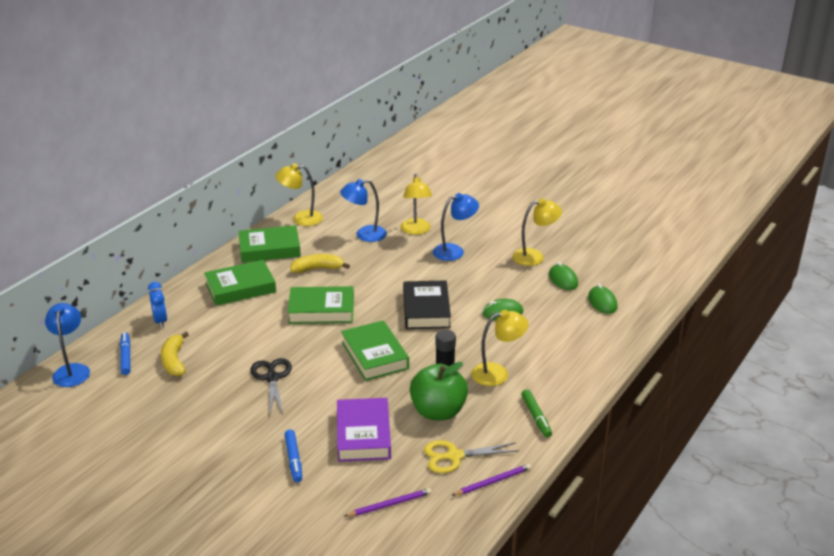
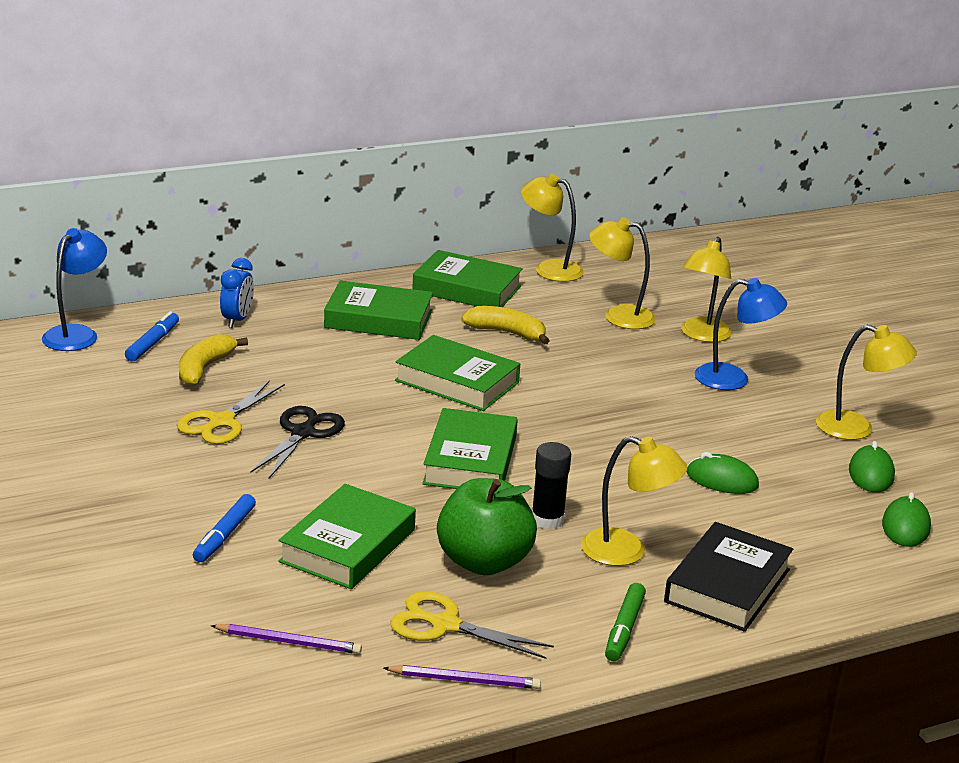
camera: 30 degrees right, 5 degrees down
(220, 391) = (221, 422): none -> yellow scissors
(363, 434) = (348, 546): purple book -> green book
(364, 235) = (618, 316): blue lamp -> yellow lamp
(426, 310) = (607, 434): black book -> black book (727, 585)

